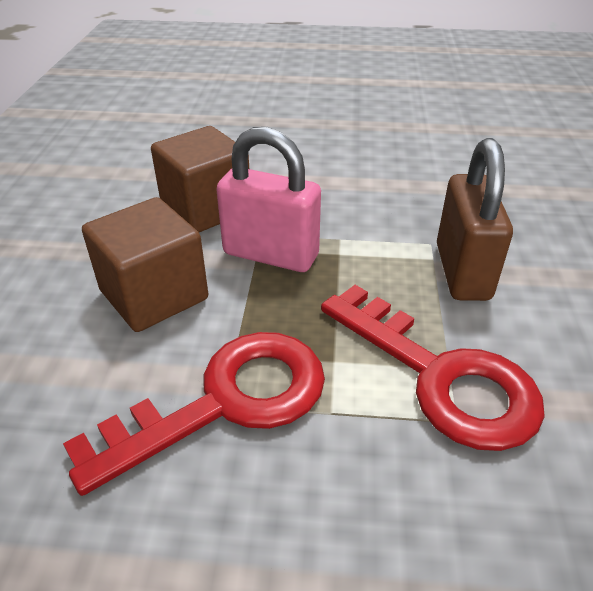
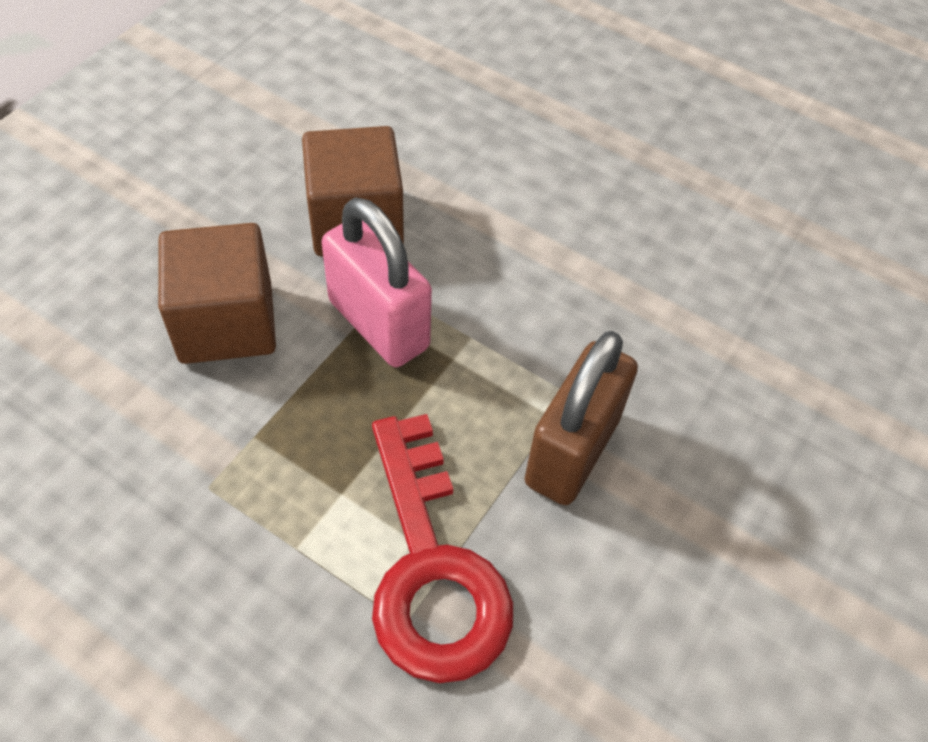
camera: 25 degrees right, 15 degrees up
(225, 402) = (210, 486): red key -> none

